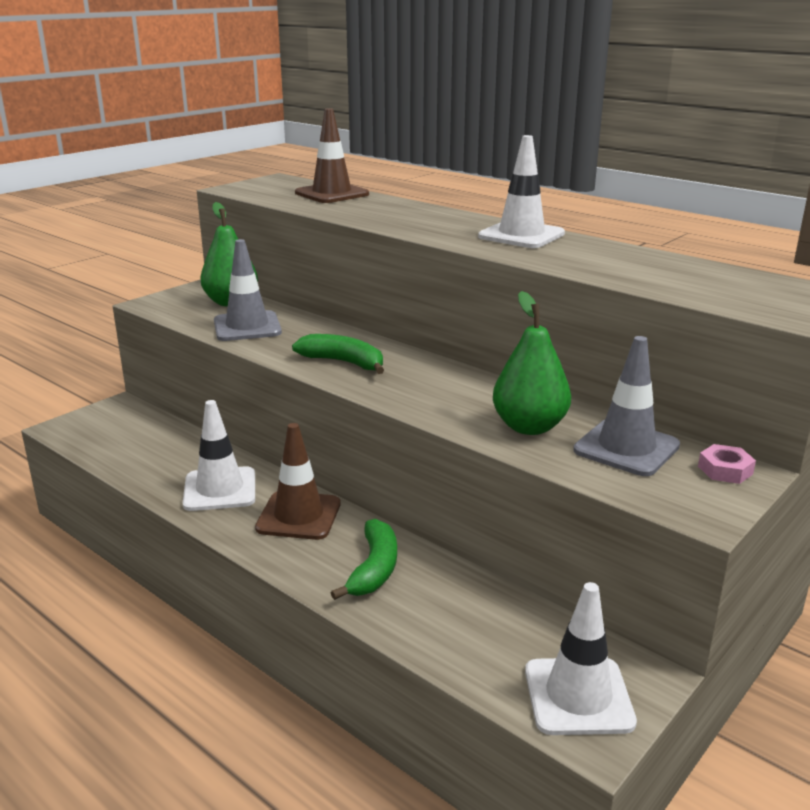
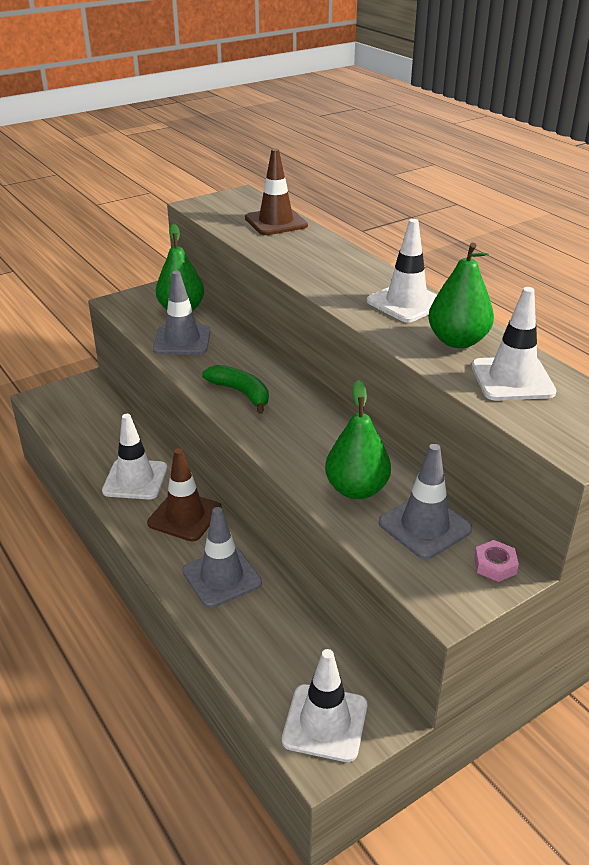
camera: 15 degrees right, 10 degrees up
(374, 569) = (222, 577): green banana -> grey traffic cone
(599, 256) = (457, 341): none -> green pear
(681, 276) = (512, 379): none -> white traffic cone

